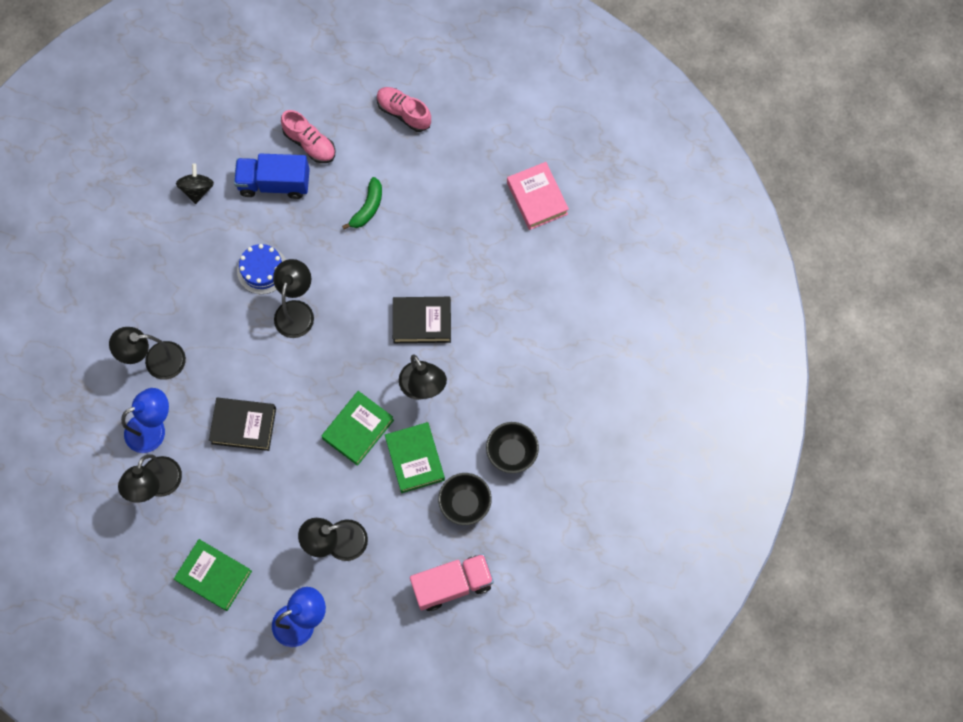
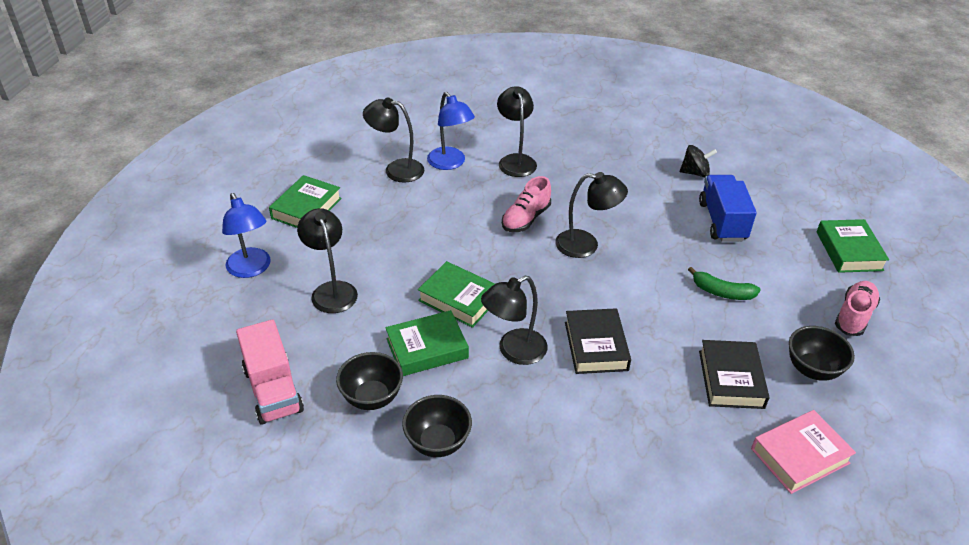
camera: 85 degrees right, 30 degrees down
(244, 425) = (457, 217): black book -> black book (731, 379)
(262, 270) = (624, 219): blue cake -> none
(310, 143) = (778, 243): pink shoe -> pink shoe (526, 219)
(325, 88) = (849, 251): none -> green book
(458, 163) = (812, 369): none -> black bowl

